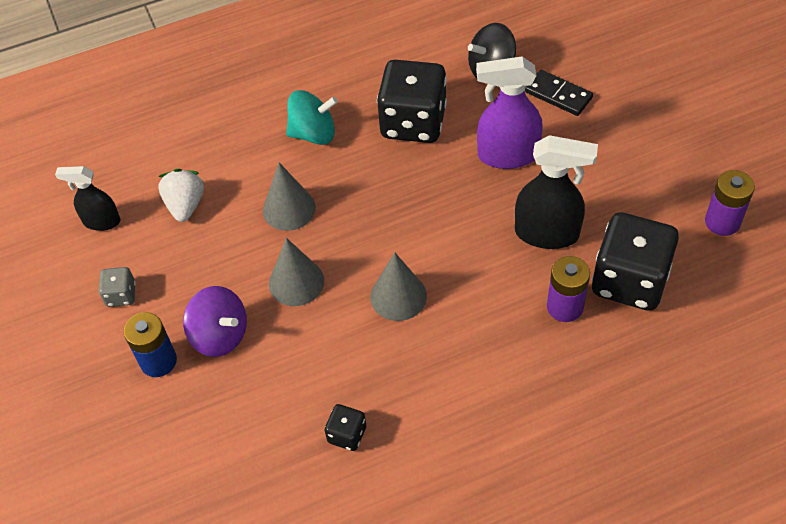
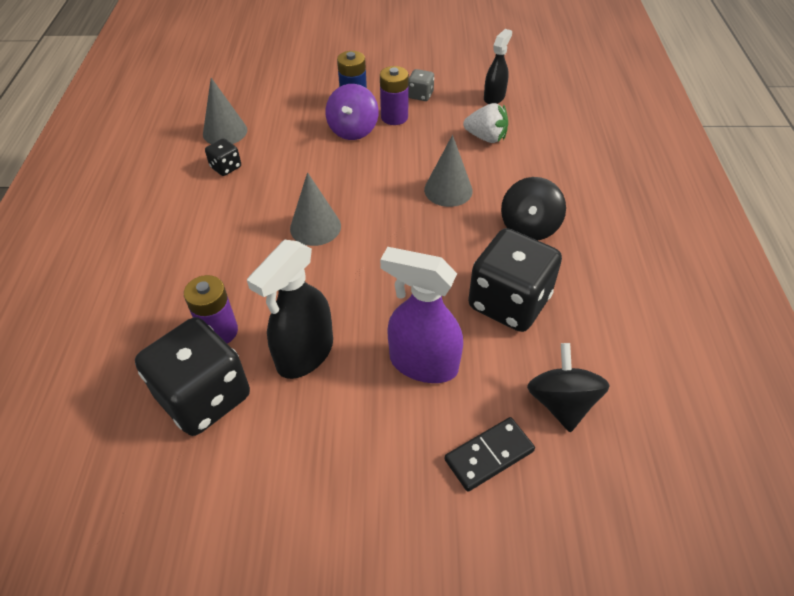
camera: 110 degrees right, 5 degrees down
(220, 335) = (353, 130): purple spinning top -> purple spinning top turned 45 degrees counterclockwise
(296, 282) = (371, 176): grey cone -> grey cone (225, 132)
(313, 134) = (529, 227): turquoise spinning top -> black spinning top
(507, 155) = (423, 363): purple spray bottle -> purple spray bottle turned 90 degrees counterclockwise
(722, 222) = (202, 534): purple battery -> purple battery (394, 117)

